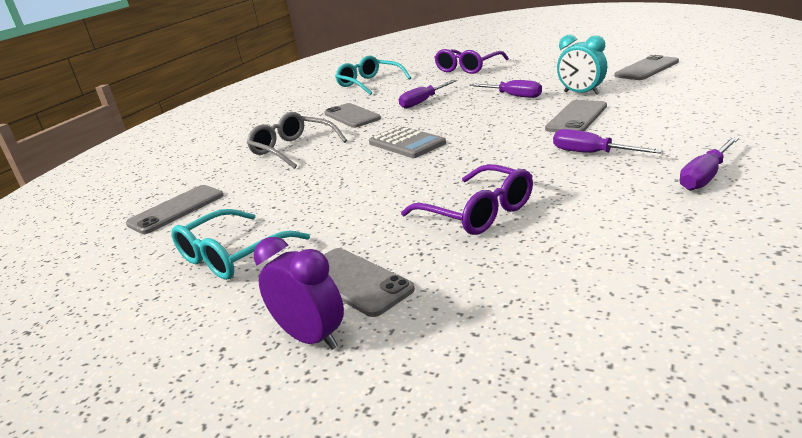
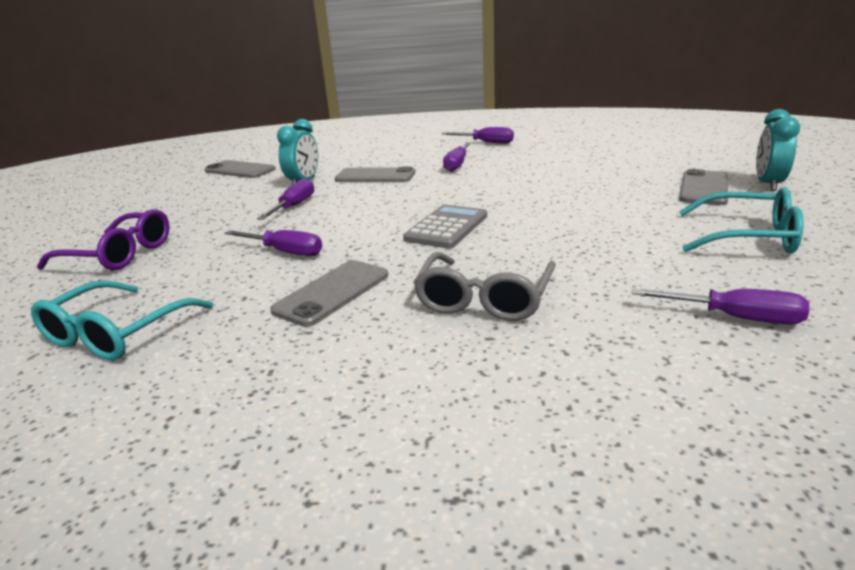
camera: 115 degrees left, 0 degrees up
(176, 209) = (735, 318): grey phone -> purple screwdriver
(311, 338) = (768, 184): purple clock -> turquoise clock
(477, 212) = (577, 177): purple glasses -> none

